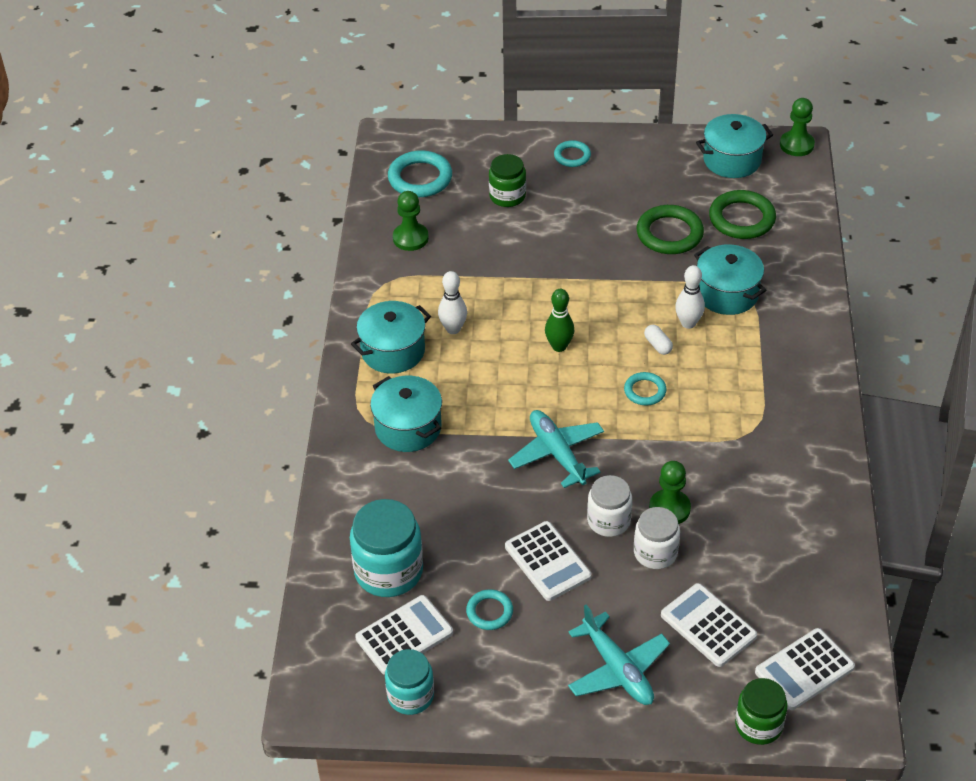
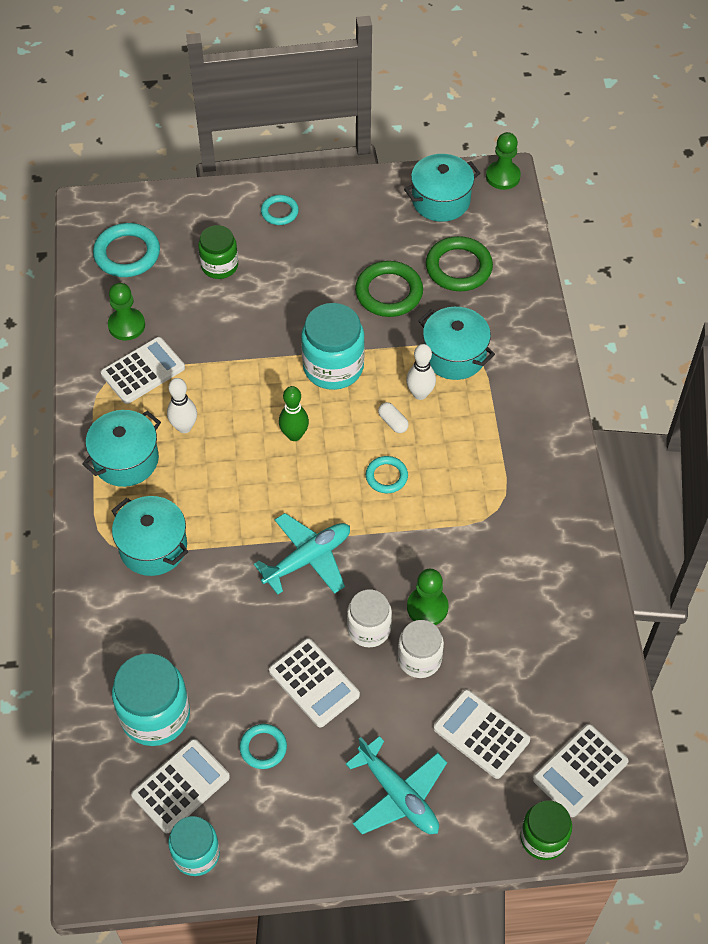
camera: 10 degrees left, 10 degrees up
(420, 278) = (143, 371): none -> white calculator
(557, 453) = (307, 558): turquoise plane -> turquoise plane turned 90 degrees clockwise
(605, 292) = (333, 367): none -> turquoise jar

